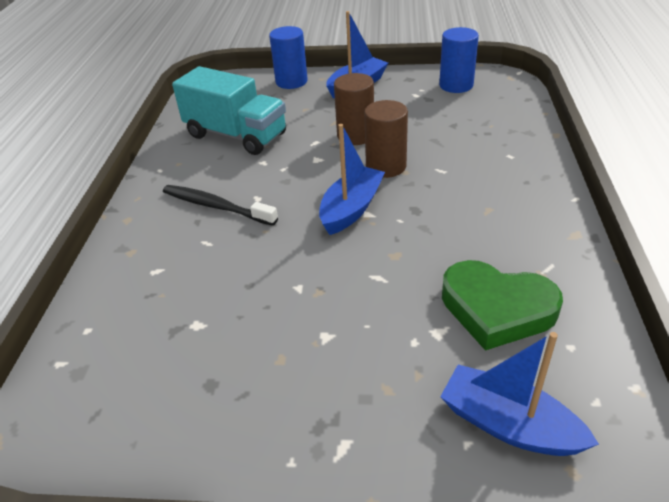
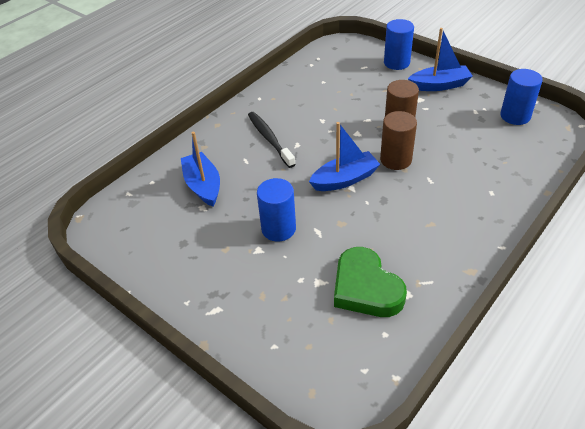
camera: 35 degrees right, 5 degrees up
(236, 135) = (323, 92): turquoise truck -> none
(327, 298) = (278, 229): none -> blue cylinder
(508, 424) = (304, 351): blue boat -> blue boat (203, 185)

